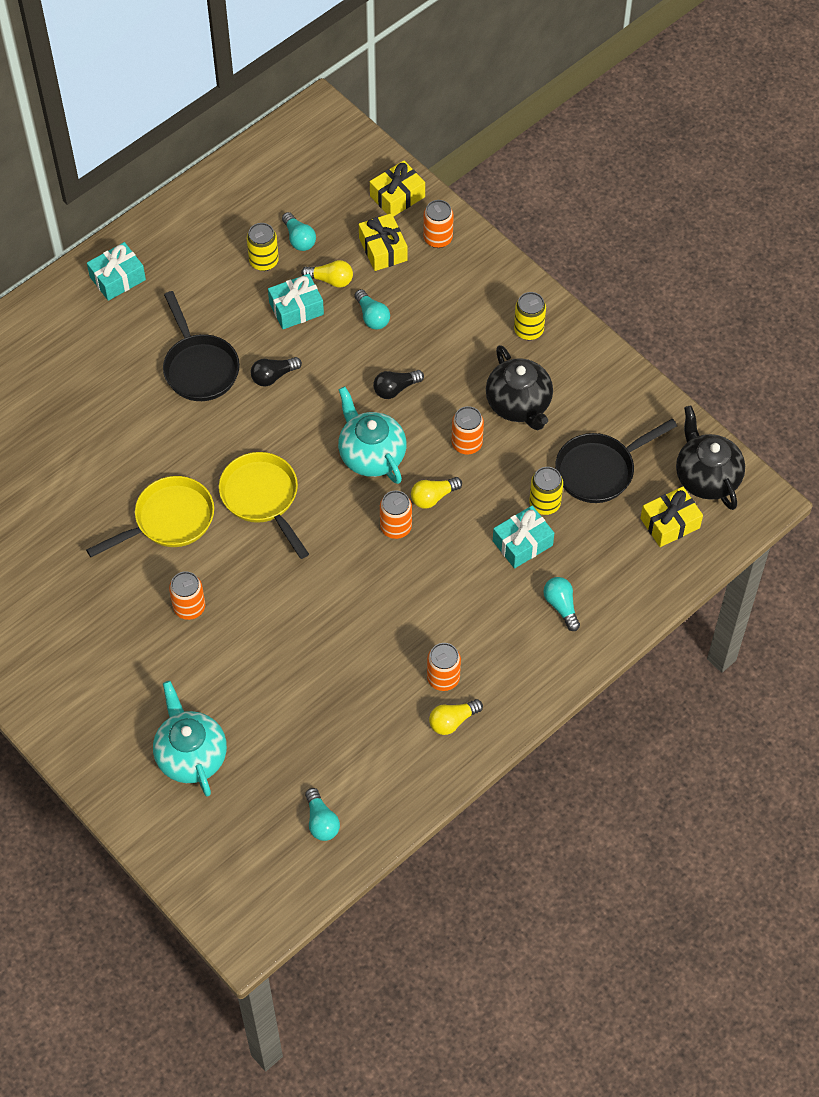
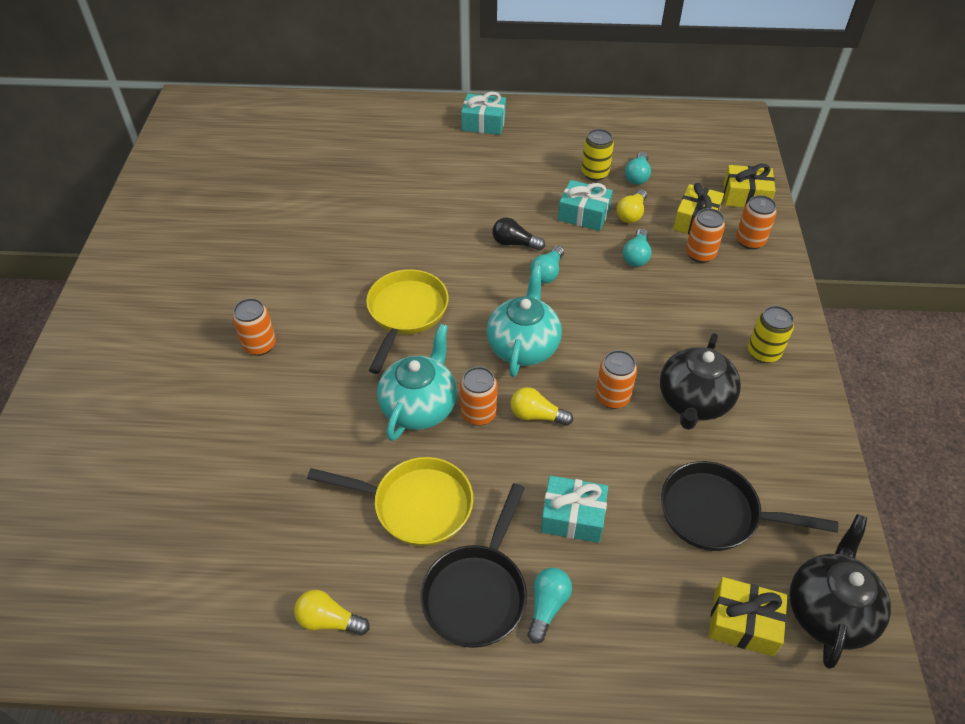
camera: 45 degrees right, 10 degrees down
(169, 520) = (325, 278): yellow pan -> yellow pan (415, 505)
(191, 755) = (115, 450): turquoise teapot -> turquoise teapot (419, 407)
(199, 367) = (470, 204): black pan -> black pan (477, 592)
(321, 821) = (121, 601): turquoise light bulb -> turquoise light bulb (547, 272)
(330, 280) = (631, 214): yellow light bulb -> yellow light bulb turned 60 degrees clockwise
(395, 389) = (598, 315): black light bulb -> none
(443, 678) = (368, 573): orange can -> orange can (700, 254)
(544, 503) = (630, 500): yellow can -> none

